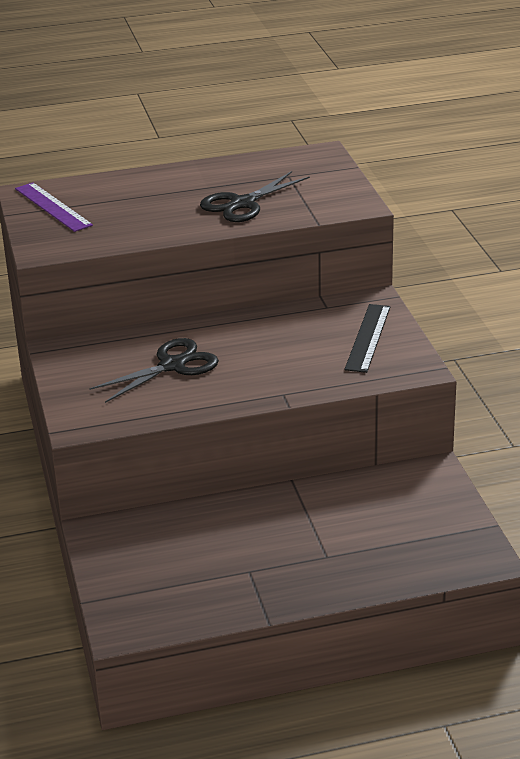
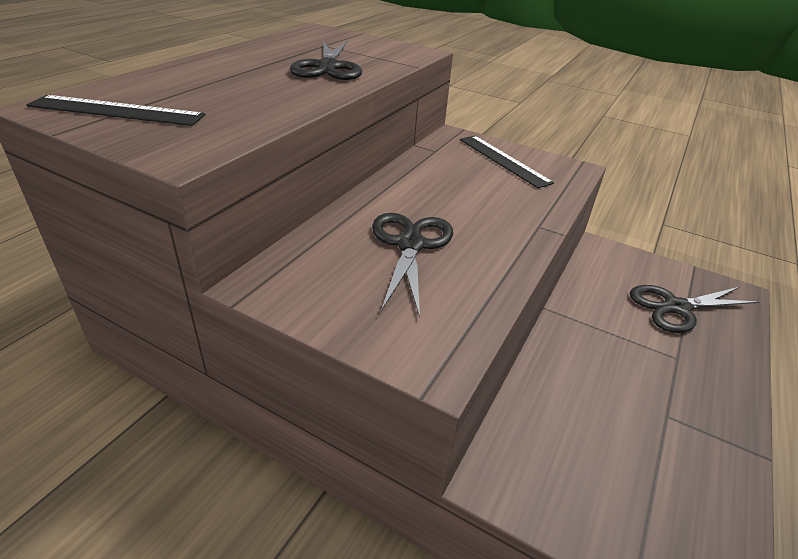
camera: 50 degrees left, 5 degrees up
(53, 207) = (117, 111): purple ruler -> black ruler
(400, 535) = (676, 307): none -> black scissors

